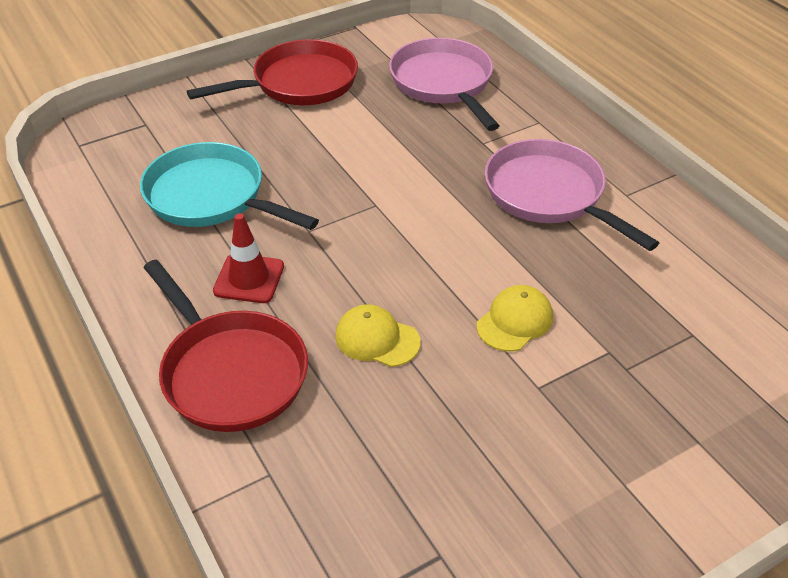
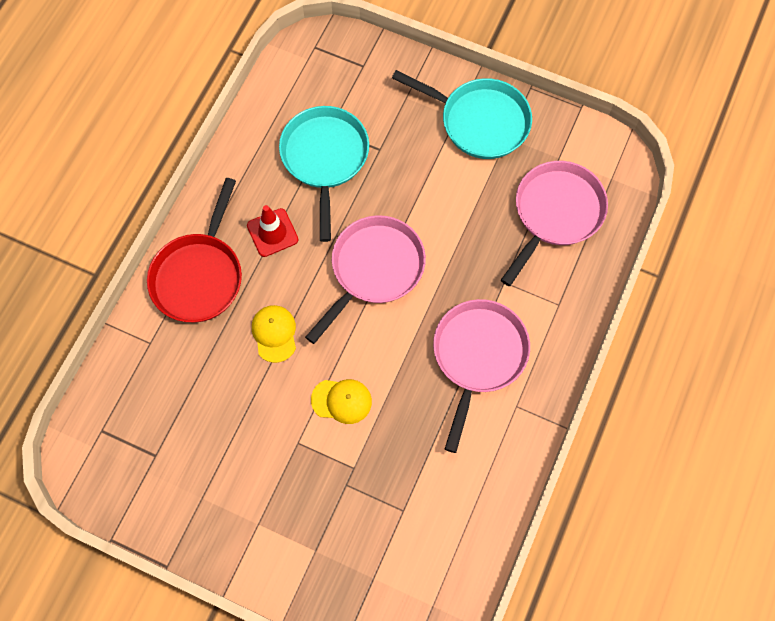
camera: 55 degrees right, 25 degrees up
(298, 83) = (479, 121): red pan -> turquoise pan
(379, 222) = (373, 269): none -> pink pan

